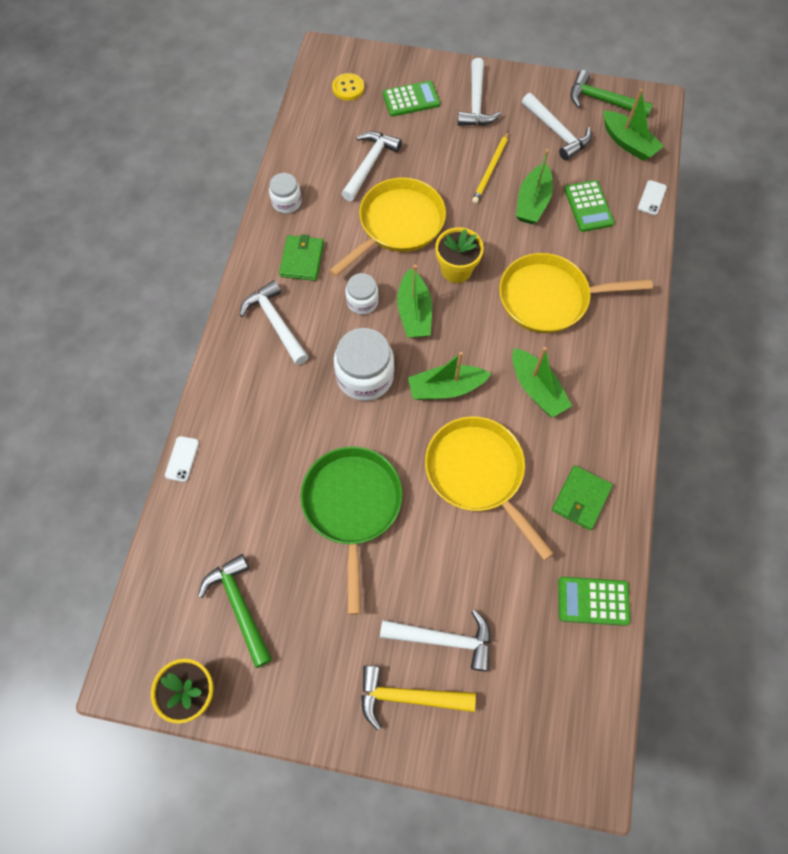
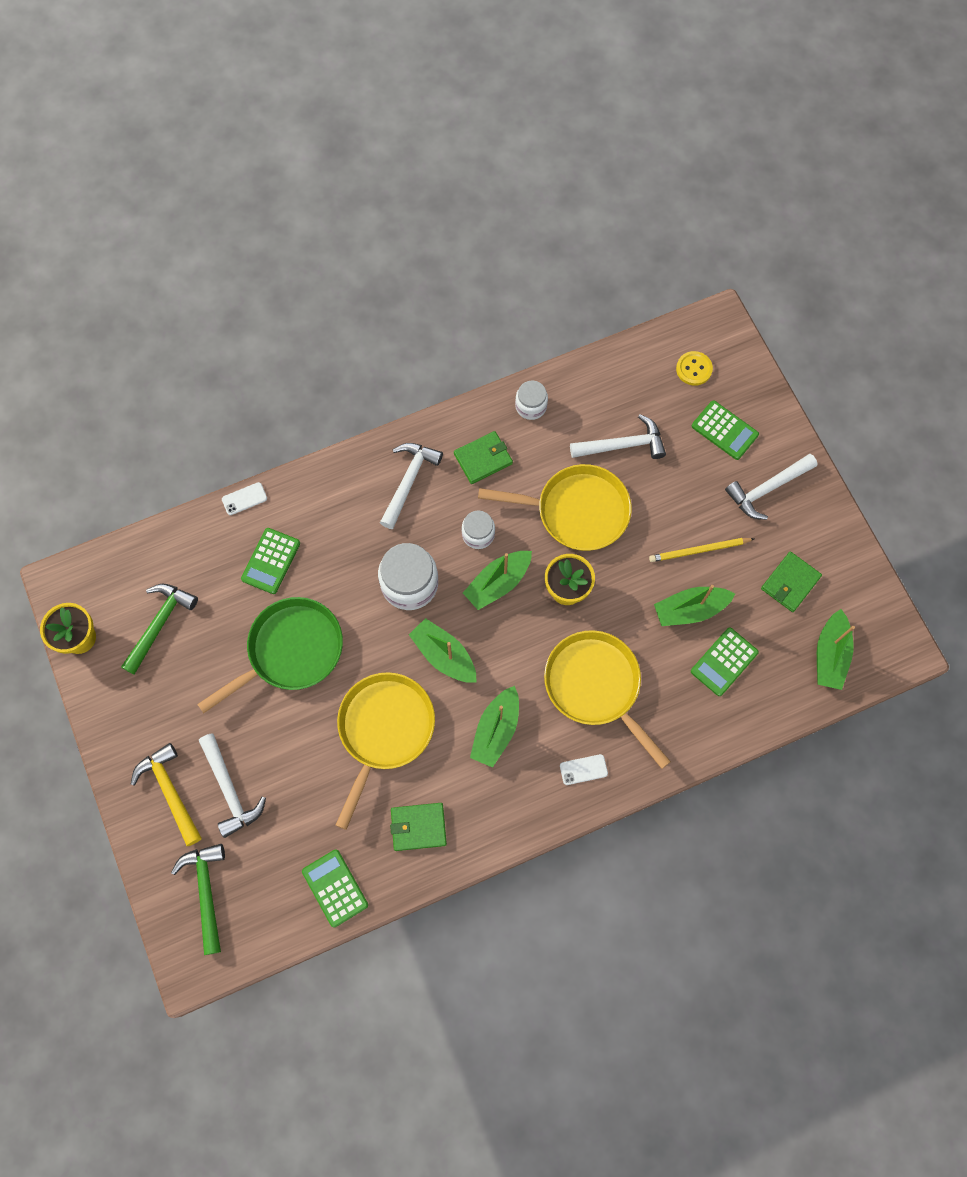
camera: 55 degrees right, 5 degrees up
(257, 472) = (271, 561): none -> green calculator
(557, 132) = (790, 583): white hammer -> green wallet
(602, 101) = (864, 601): green hammer -> green hammer (206, 891)
(652, 198) = (779, 714): white phone -> white phone (583, 769)

